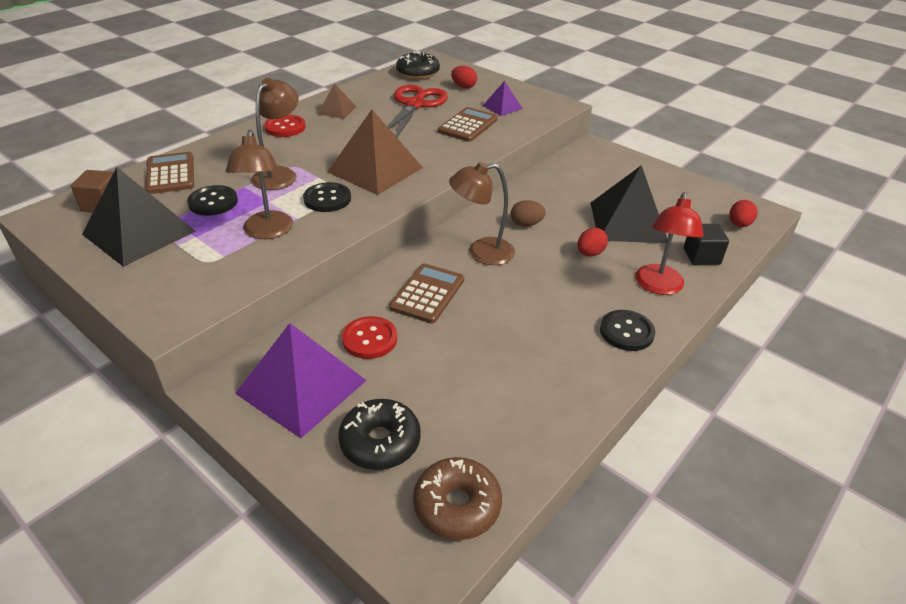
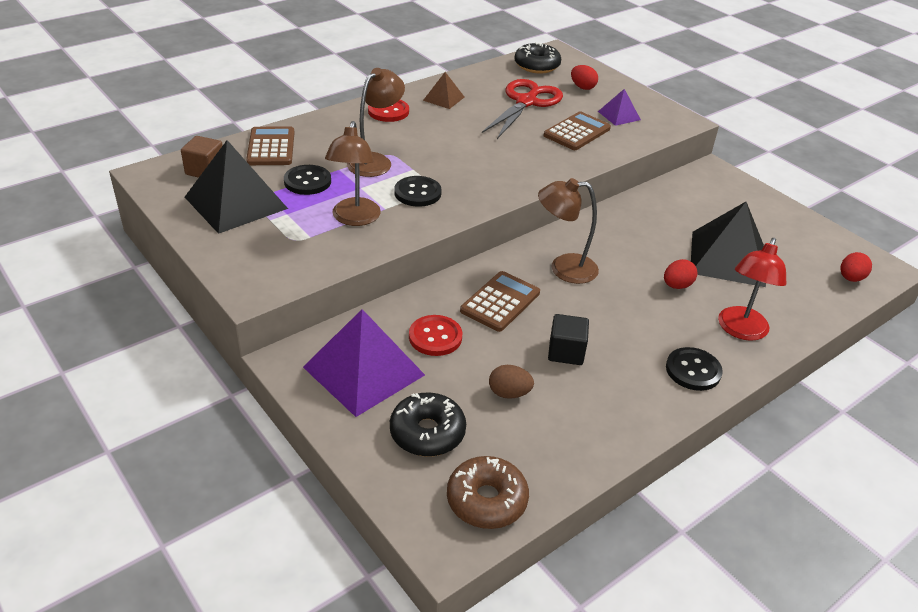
camera: 10 degrees right, 0 degrees up
(375, 169) = (471, 168): brown pyramid -> none
(526, 224) = (617, 245): brown egg -> brown egg (509, 393)
(701, 256) = (797, 306): black cube -> black cube (566, 352)

